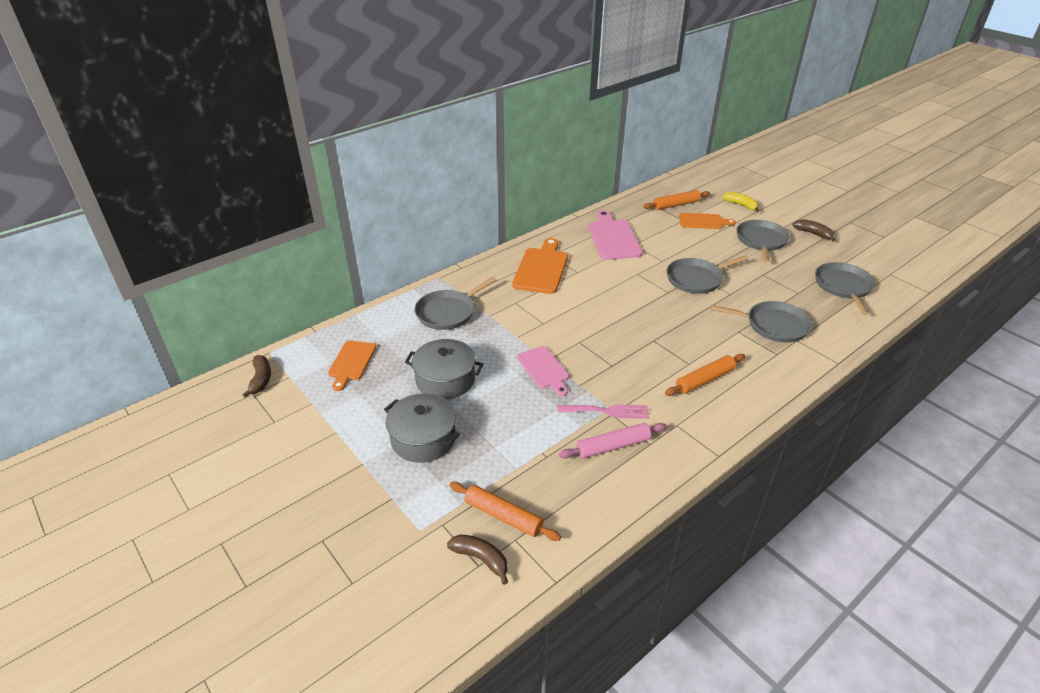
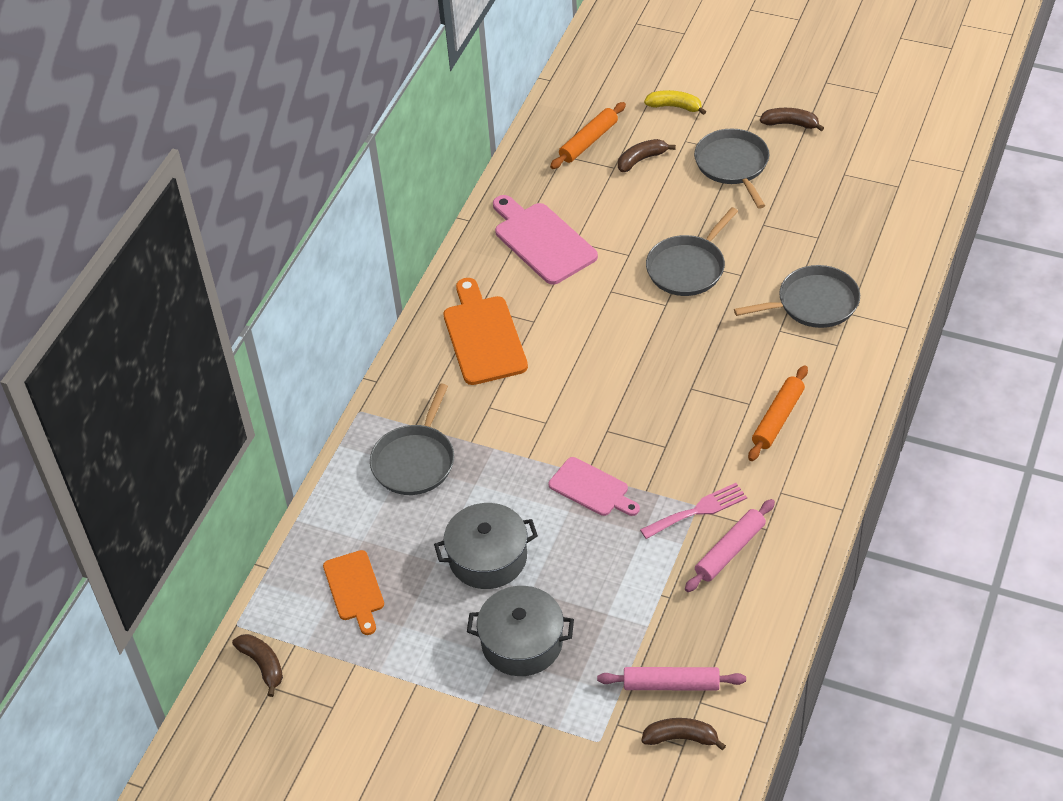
camera: 25 degrees left, 10 degrees up
(503, 516) = (671, 684): orange rolling pin -> pink rolling pin
(703, 221) = (641, 160): orange cutting board -> brown banana
(843, 287) = (864, 204): grey pan -> none

